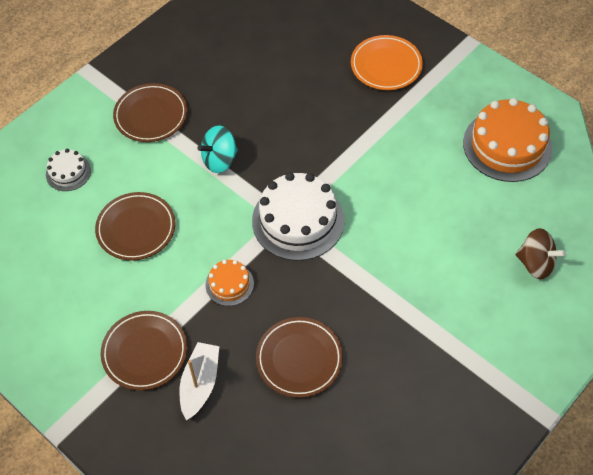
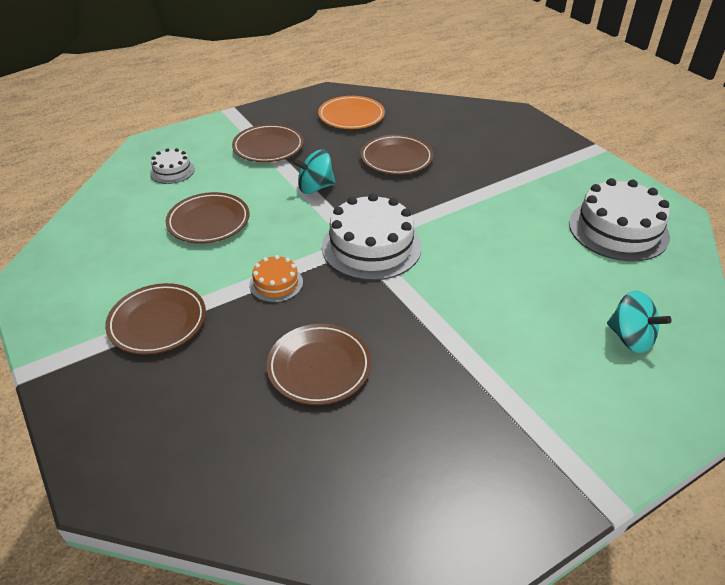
camera: 15 degrees right, 15 degrees down
(200, 384) = (198, 364): white boat -> none
(284, 101) = (396, 158): none -> brown plate
(386, 65) = (506, 151): orange plate -> orange plate (351, 116)
(507, 145) = (618, 229): orange cake -> white cake
(535, 263) = (630, 338): brown spinning top -> turquoise spinning top

